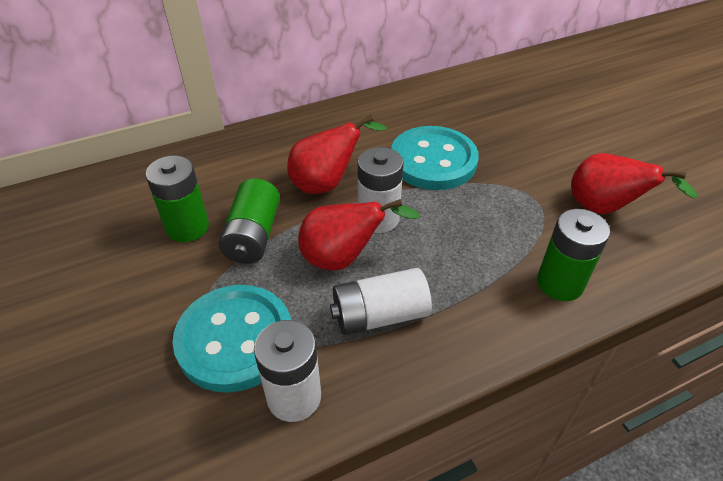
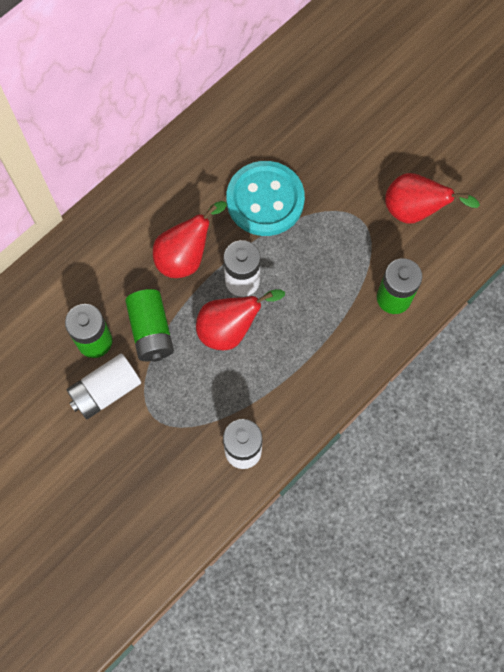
camera: 20 degrees left, 25 degrees up
(235, 339) = (184, 424): turquoise button -> none
(379, 315) = (275, 370): white battery -> white battery (106, 391)

